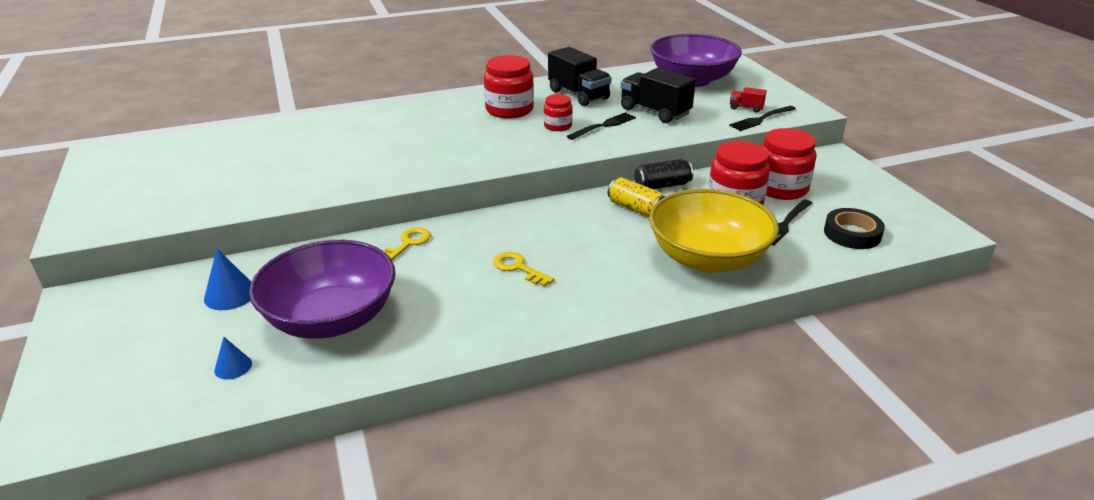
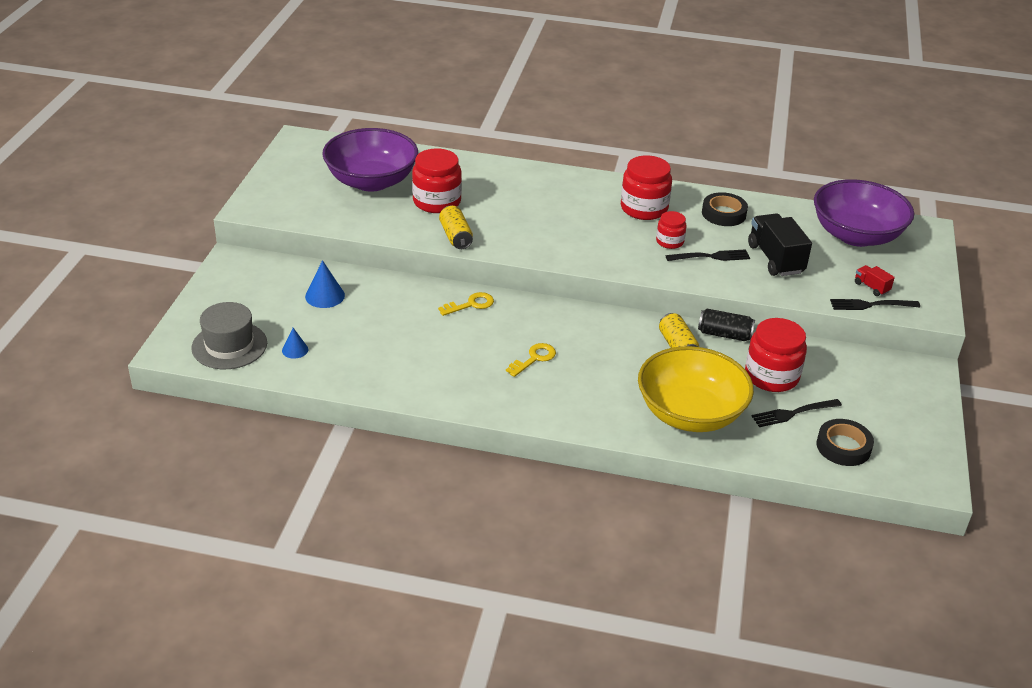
camera: 30 degrees right, 5 degrees up
(134, 398) = (229, 345): none -> grey hat
(331, 318) = (376, 342): purple bowl -> purple bowl (371, 181)
(351, 183) = (455, 236): none -> yellow can
(518, 268) = (534, 358): yellow key -> yellow key turned 60 degrees clockwise
(578, 95) = (723, 214): black truck -> black tape
(780, 188) = (831, 380): red jar -> red jar (437, 202)

